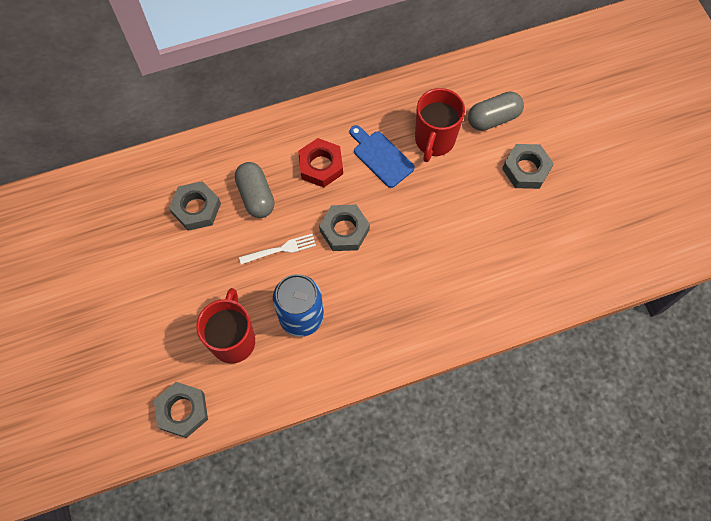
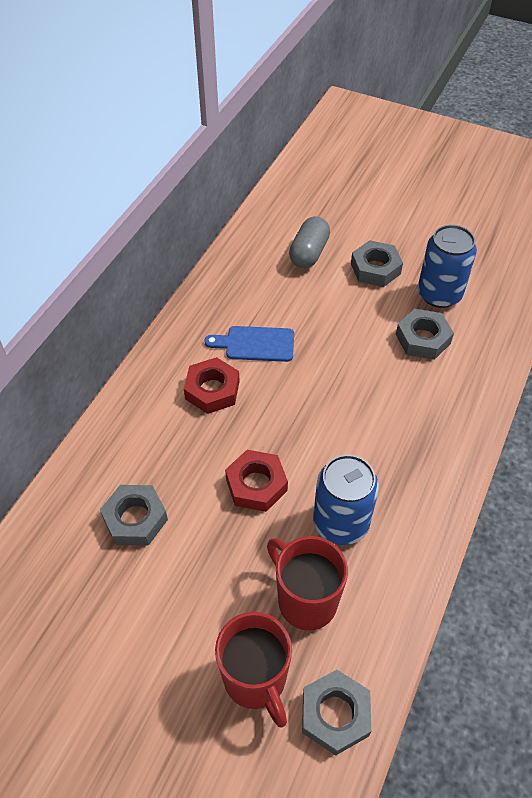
camera: 45 degrees left, 15 degrees down
(256, 196) = (181, 460): grey capsule -> none
(280, 249) = (256, 485): white fork -> red nut
(344, 230) = (293, 422): grey nut -> grey nut (422, 339)
(434, 141) = (284, 301): red mug -> red mug (256, 680)
(547, 227) = (439, 294): none -> blue can

